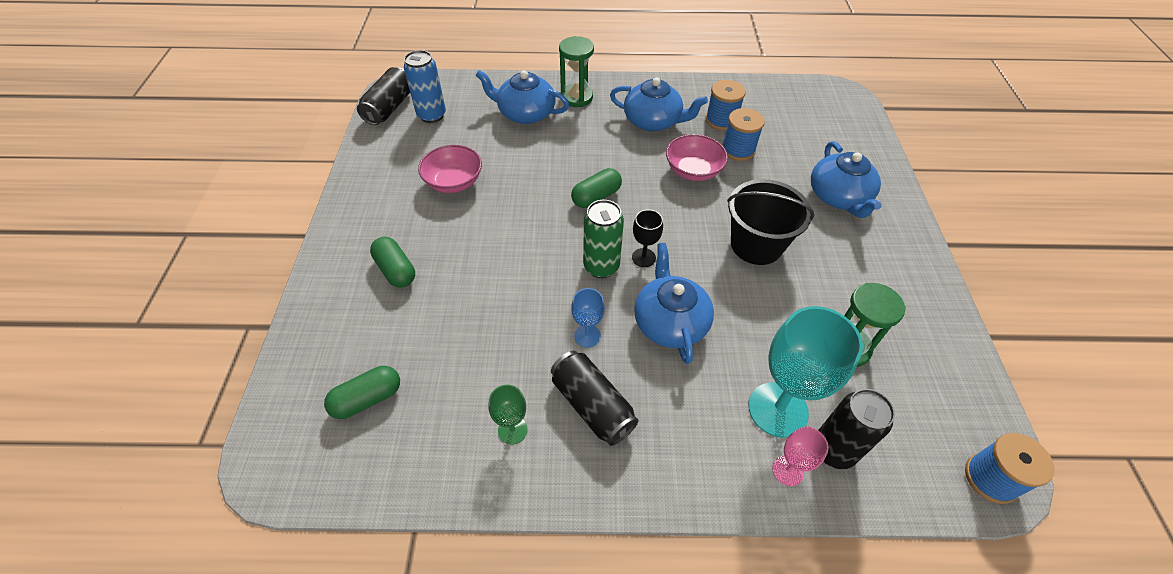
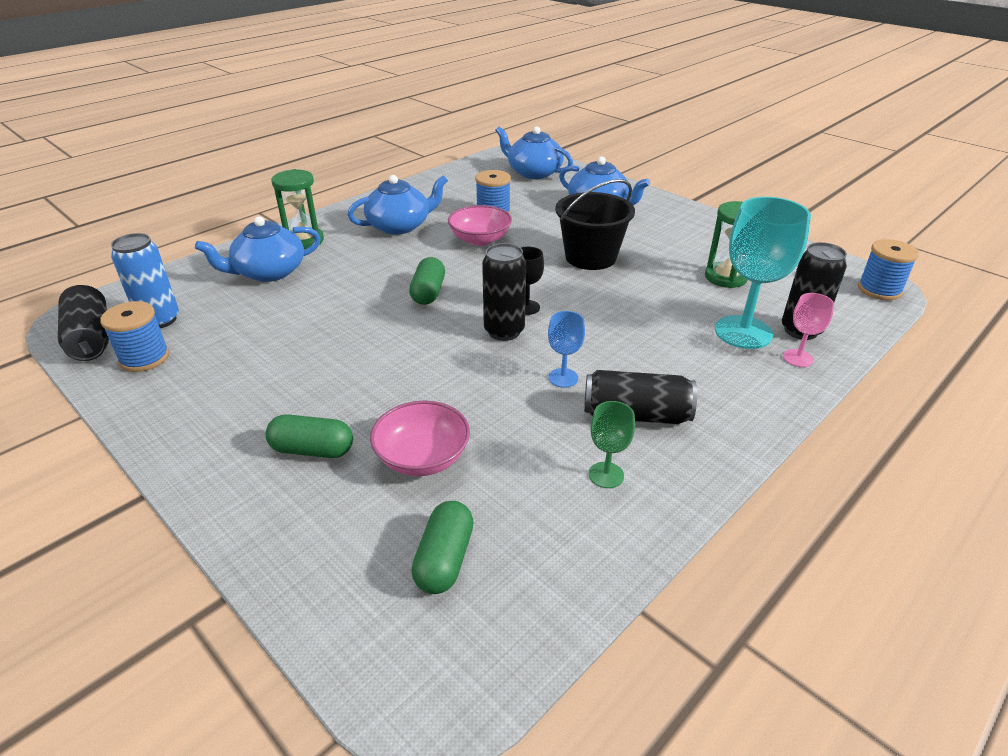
camera: 45 degrees left, 15 degrees down
(454, 182) = (270, 353): pink bowl -> pink bowl (422, 458)
(601, 267) = (504, 331): green can -> black can
(670, 322) = (606, 331): blue teapot -> blue teapot (533, 172)
(721, 120) = (453, 202): blue spool -> blue spool (144, 358)

